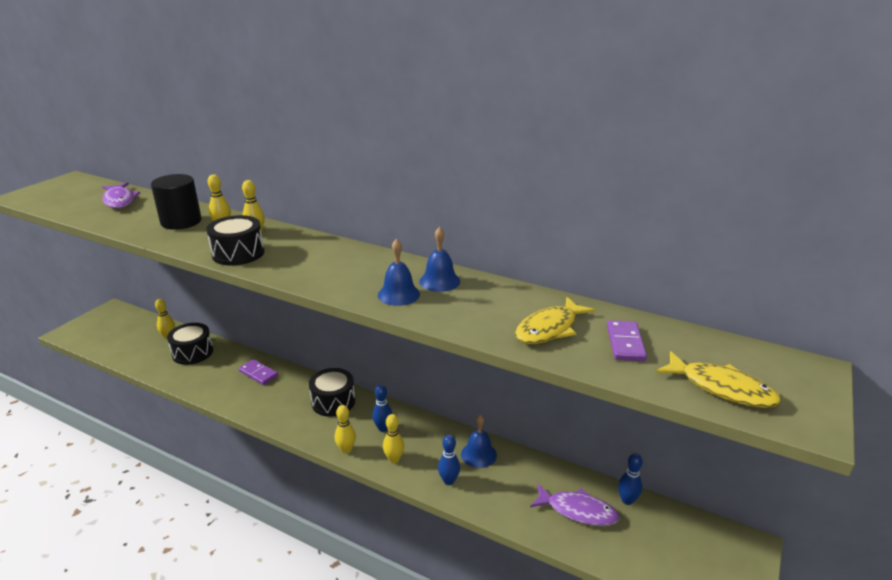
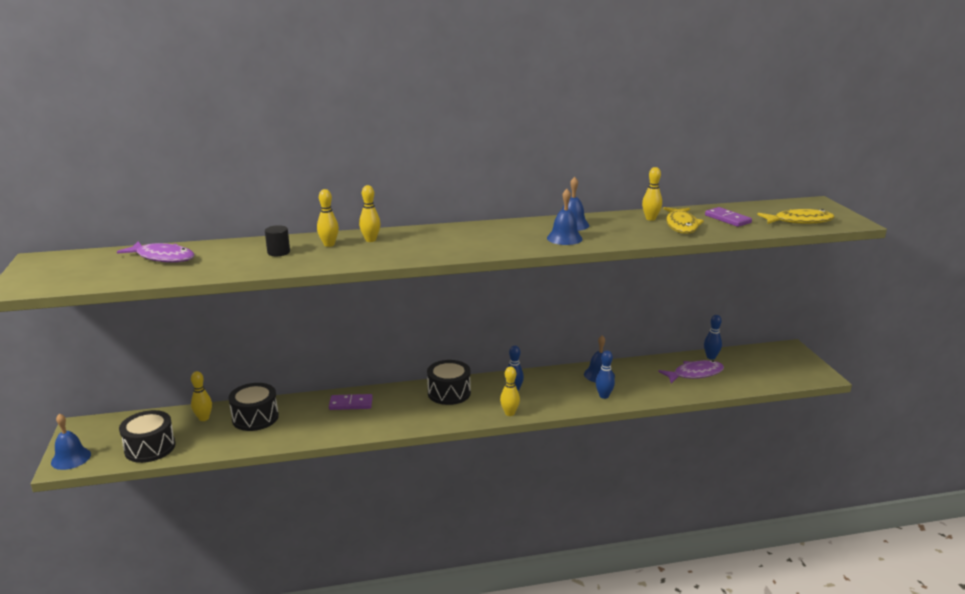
camera: 40 degrees left, 5 degrees down
(75, 330) = (71, 458): none -> blue bell
(181, 222) = (278, 252): black cylinder -> black cylinder, size x0.53
(238, 253) = (391, 254): black drum -> black drum (150, 448)
(394, 459) = (551, 402): yellow bowling pin -> yellow bowling pin (650, 219)

